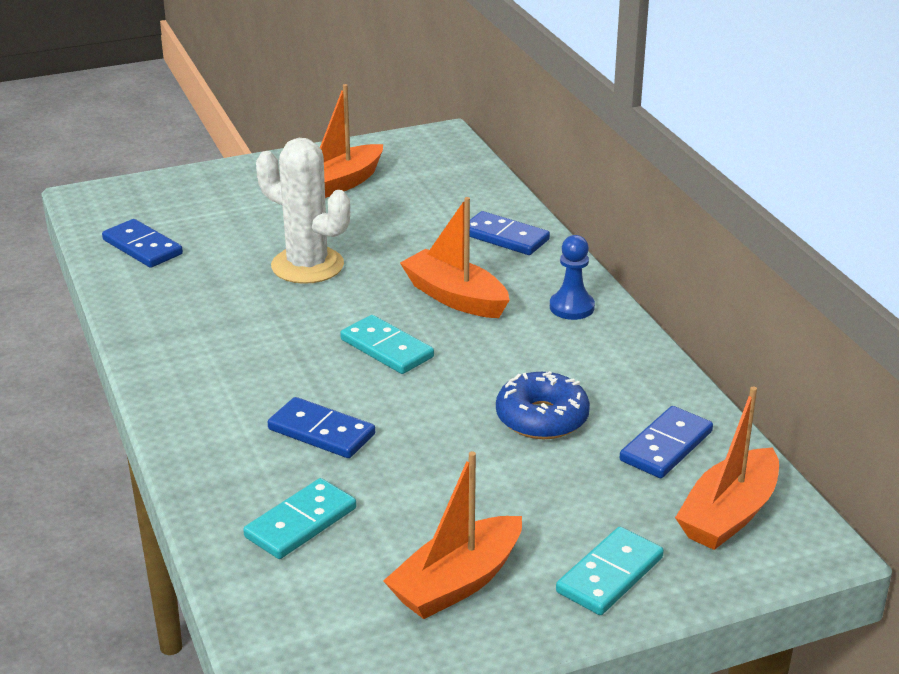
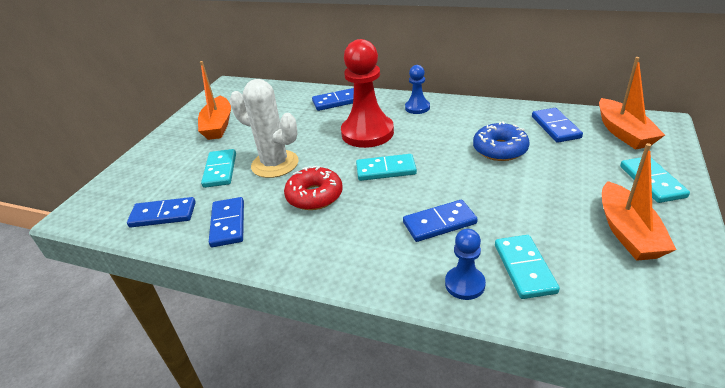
camera: 45 degrees left, 5 degrees up
(170, 294) = (228, 224): none -> blue domino
(231, 490) = (465, 284): none -> blue pawn
(254, 237) = (220, 170): none -> turquoise domino
(278, 323) = (314, 196): none -> red donut
(307, 266) = (275, 164): white cactus -> white cactus turned 45 degrees clockwise
(455, 297) = (367, 133): orange boat -> red pawn

